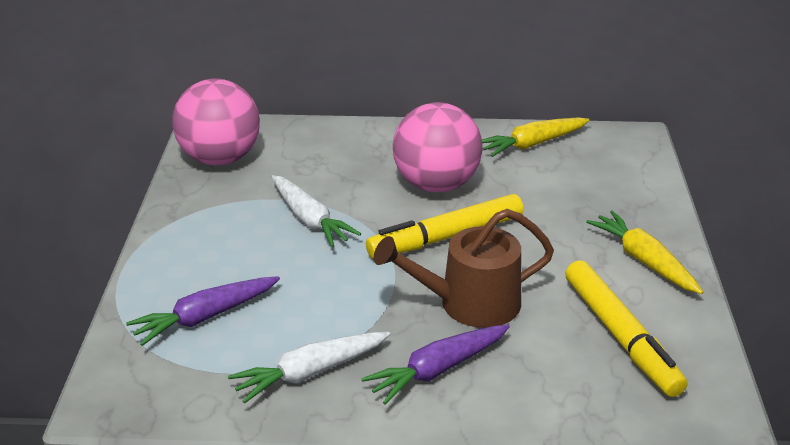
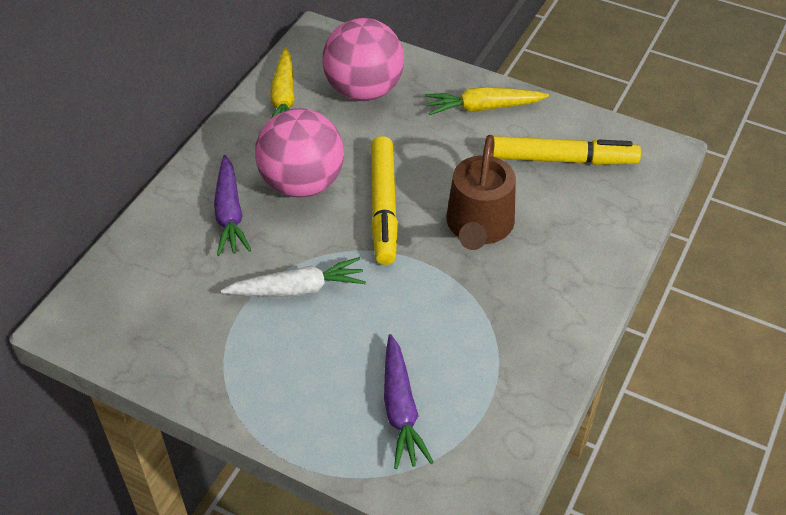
camera: 65 degrees left, 15 degrees up
(220, 159) = (139, 327): pink ball -> pink ball (364, 90)
(310, 373) = (512, 355): white carrot -> none
(438, 370) = (547, 275): purple carrot -> purple carrot (230, 213)

